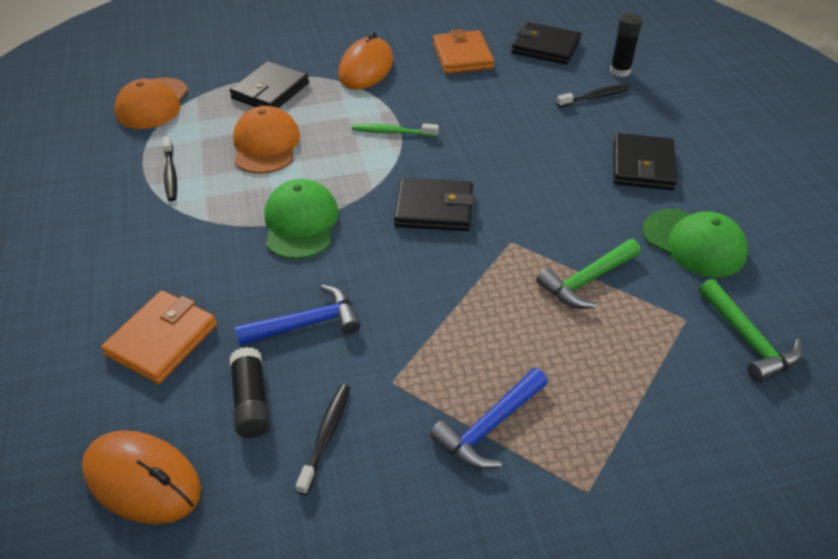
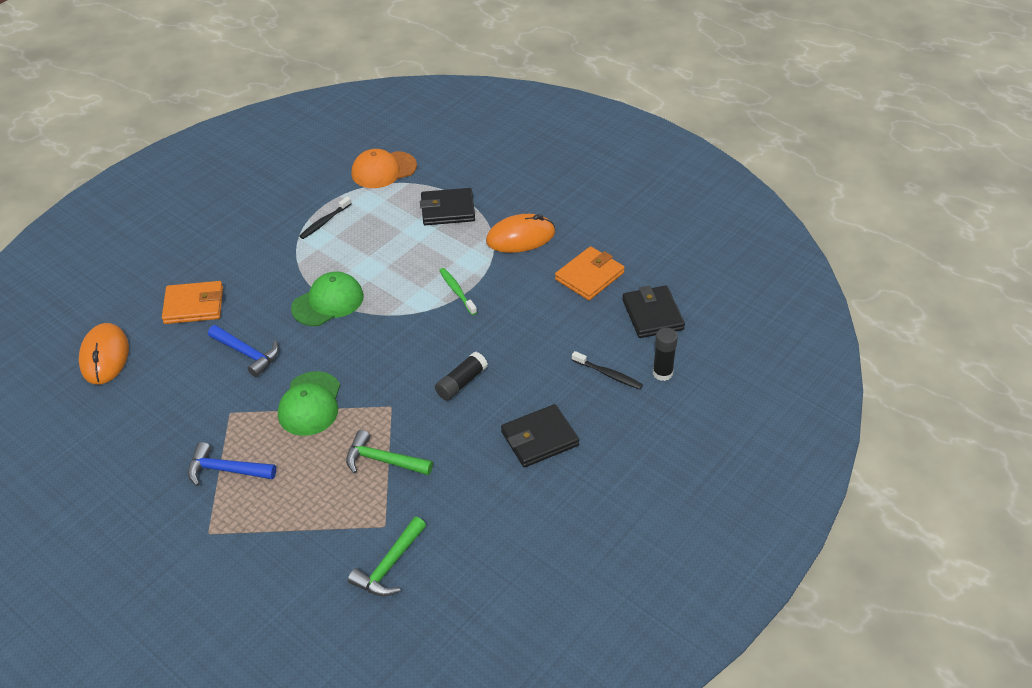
camera: 55 degrees right, 0 degrees up
(251, 401) = (177, 365): black glue stick -> black glue stick (461, 383)
(266, 145) = (388, 243): orange cap -> none
(326, 436) = (174, 407): black toothbrush -> none
(434, 208) = (393, 353): black wallet -> none
(694, 243) = (470, 502): green cap -> green cap (310, 404)

